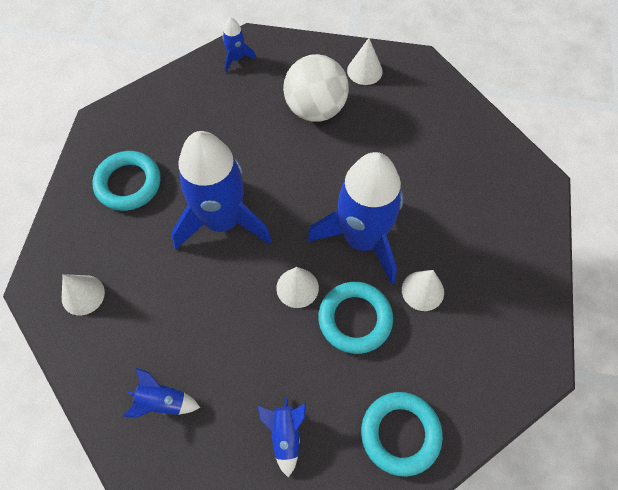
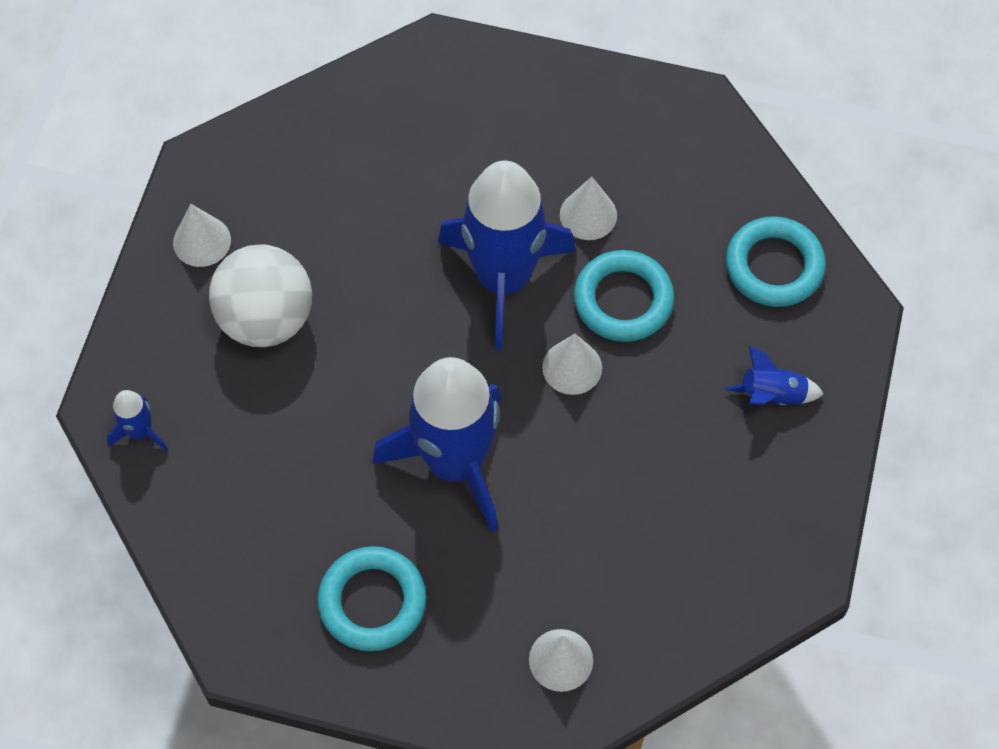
camera: 85 degrees left, 0 degrees up
(162, 402) = (725, 544): blue rocket -> none

